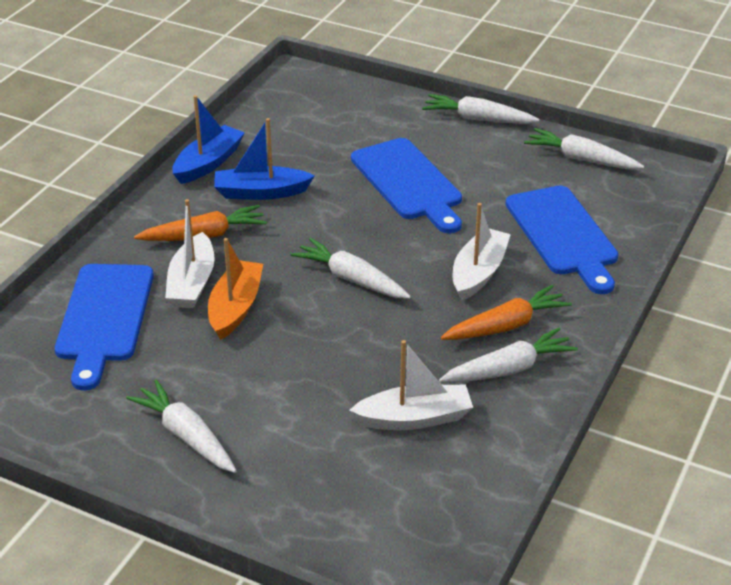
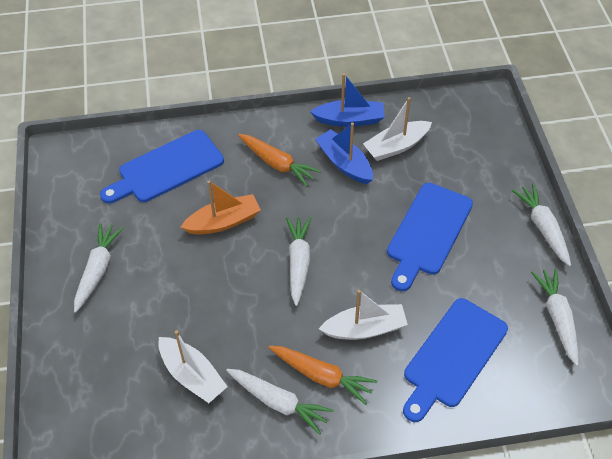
camera: 55 degrees right, 15 degrees up
(192, 283) = (229, 187): white boat -> white boat (396, 146)

